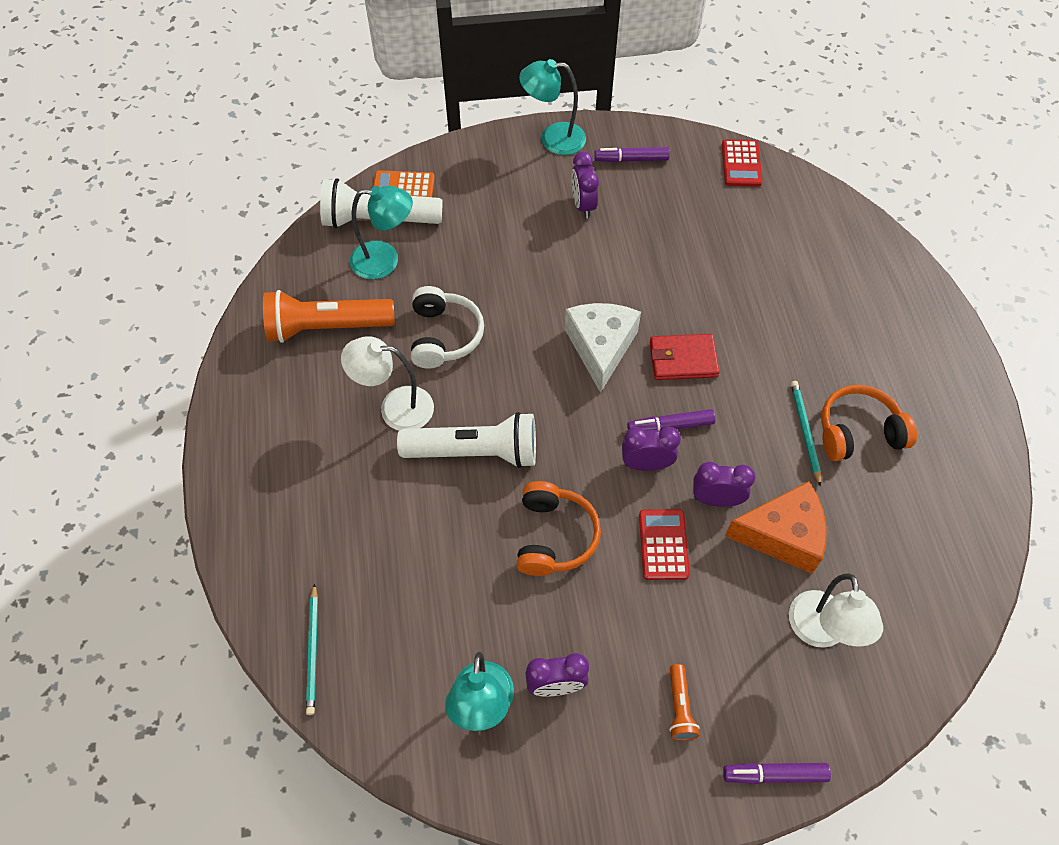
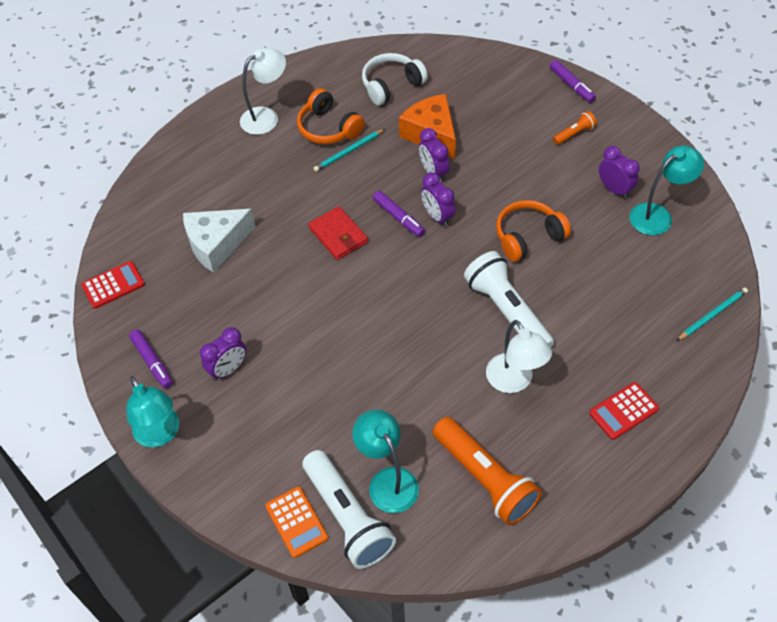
camera: 120 degrees left, 5 degrees down
(444, 336) = (428, 389): white headphones -> white headphones (391, 85)
(601, 348) = (364, 286): white cheese -> white cheese (216, 244)
(663, 544) = (486, 183): red calculator -> red calculator (623, 411)
(820, 632) = (478, 97): white lamp -> white lamp (266, 117)

